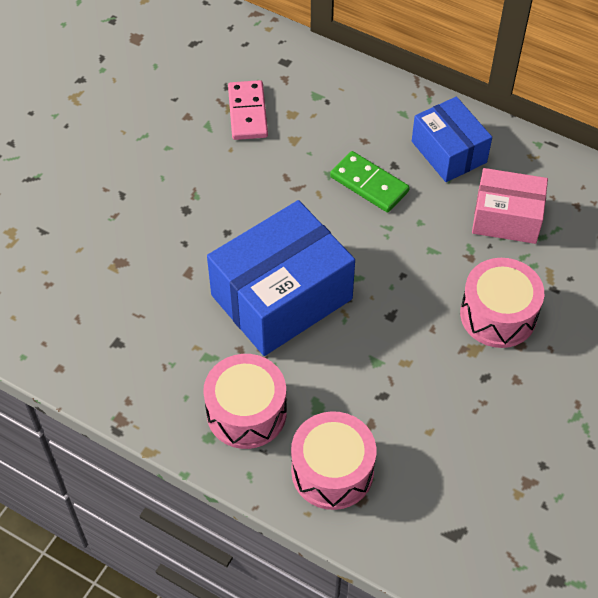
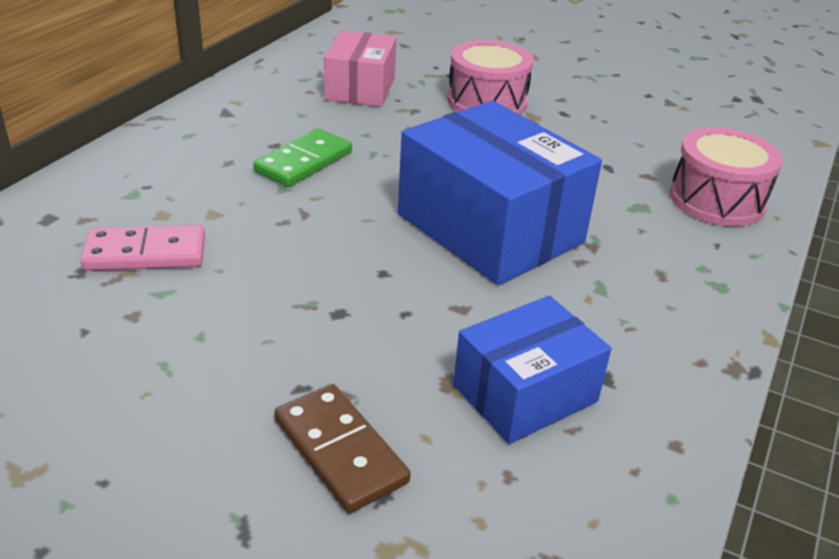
camera: 95 degrees left, 20 degrees down
(74, 212) = (340, 451): none -> brown domino
(246, 412) = (671, 256): pink drum -> none
(449, 152) = (260, 111): blue box -> blue box (525, 393)

